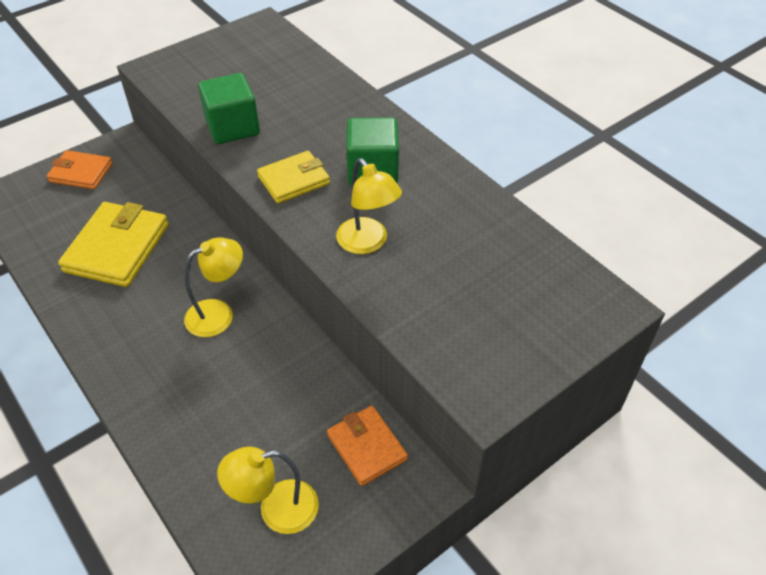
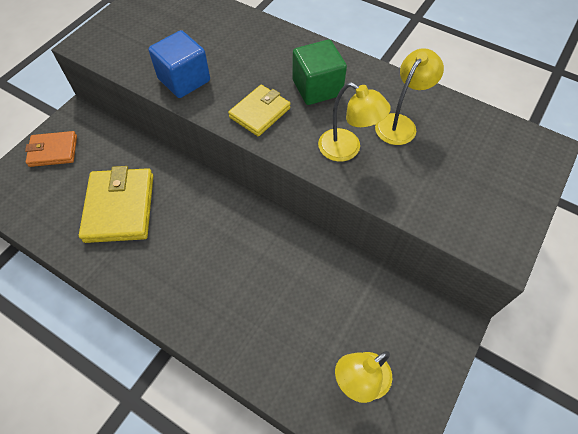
camera: 20 degrees left, 10 degrees up
(219, 313) = (233, 237): yellow lamp -> yellow lamp (400, 123)
(232, 127) = (184, 80): green cube -> blue cube
(366, 447) = (399, 307): orange wallet -> none

